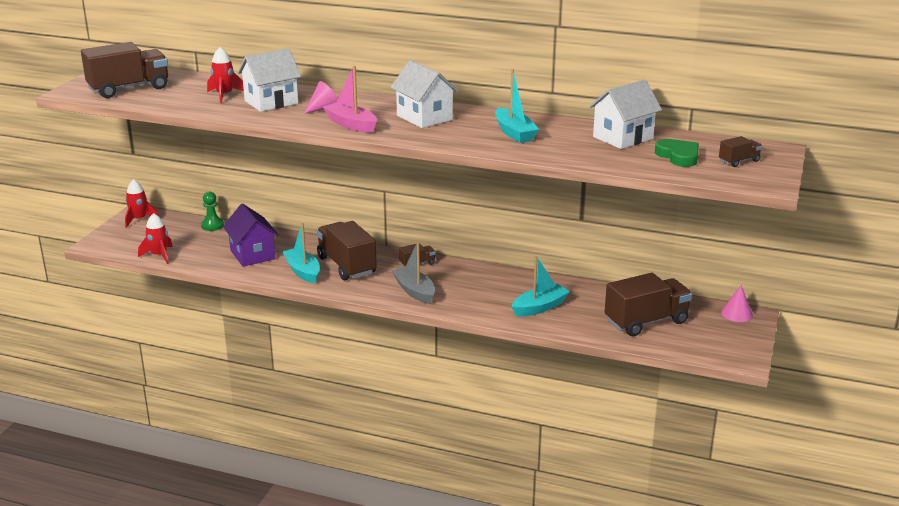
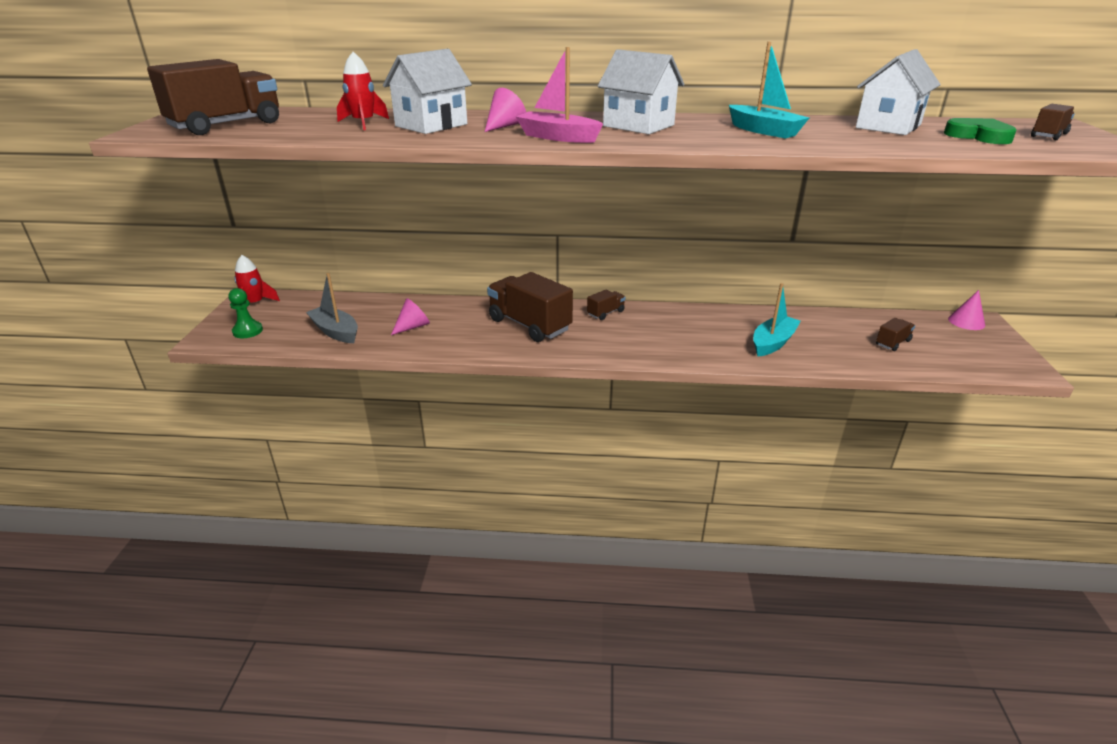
camera: 15 degrees left, 5 degrees up
(159, 255) = (297, 342): red rocket -> none
(212, 225) = (348, 300): green pawn -> green pawn (247, 331)
(252, 255) = (413, 327): purple house -> pink cone
(303, 271) = (483, 338): turquoise boat -> none
(415, 291) = (626, 344): grey boat -> grey boat (336, 332)
(646, 322) = (892, 343): brown truck -> brown truck, size x0.46

